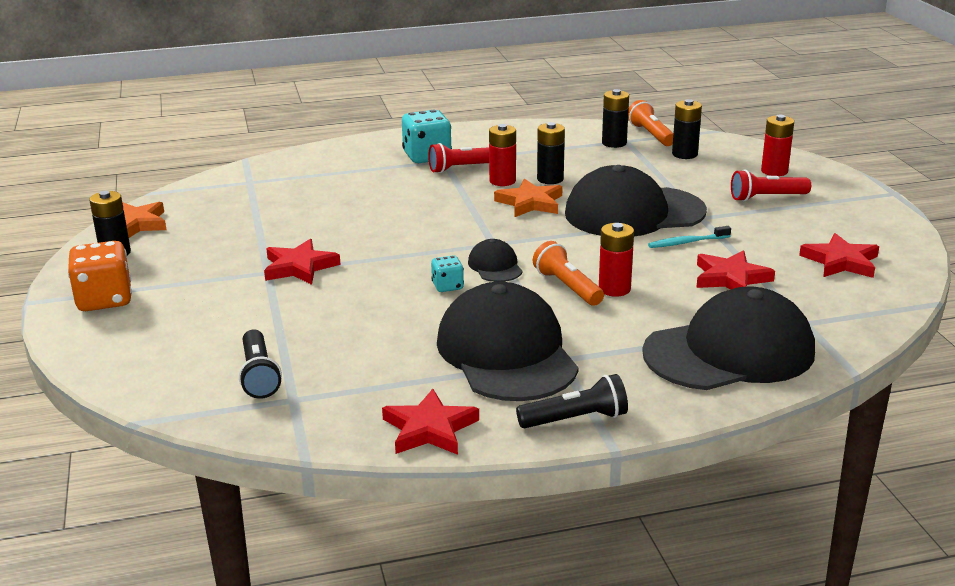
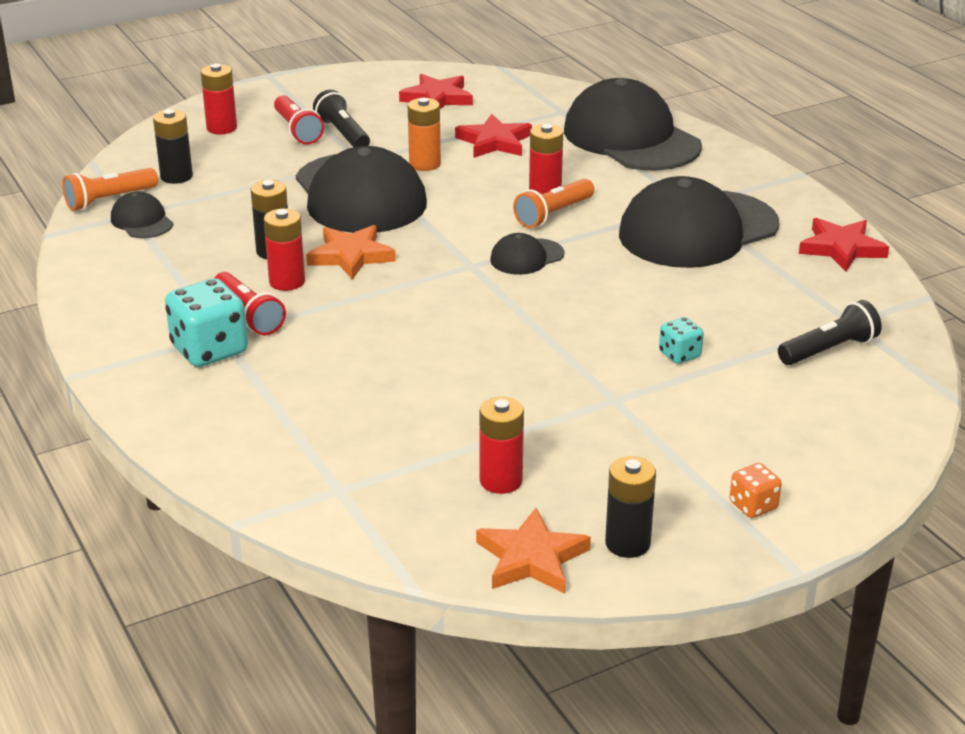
camera: 105 degrees left, 5 degrees up
(104, 300) = (753, 506): orange dice -> orange dice, size x0.53
(213, 224) = (501, 481): none -> red battery
(299, 267) = (591, 379): red star -> none
(447, 286) = (587, 277): turquoise dice -> turquoise dice (679, 355)
(575, 419) = (778, 191): black flashlight -> black flashlight (343, 134)
(614, 143) = (142, 221): black battery -> black cap
(687, 242) = (425, 164): turquoise toothbrush -> orange battery

